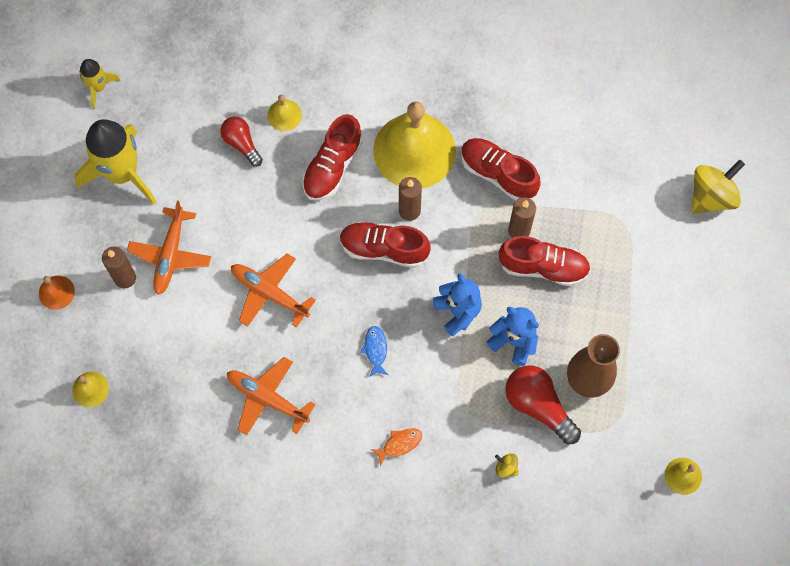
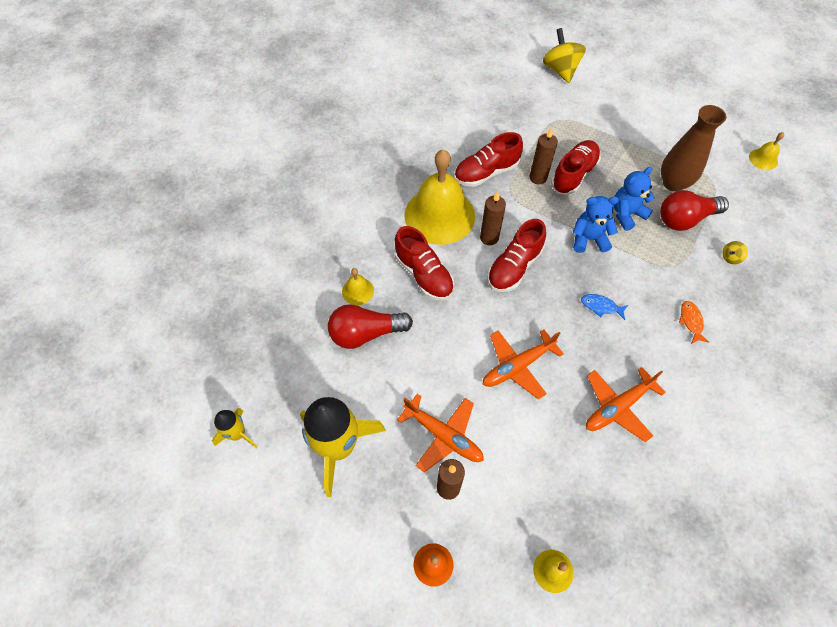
camera: 65 degrees left, 10 degrees down
(241, 144) = (365, 333): red light bulb -> red light bulb, size x1.55

